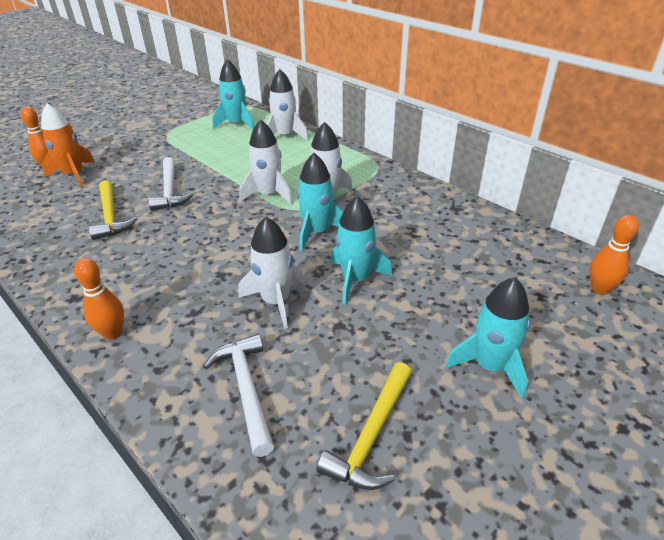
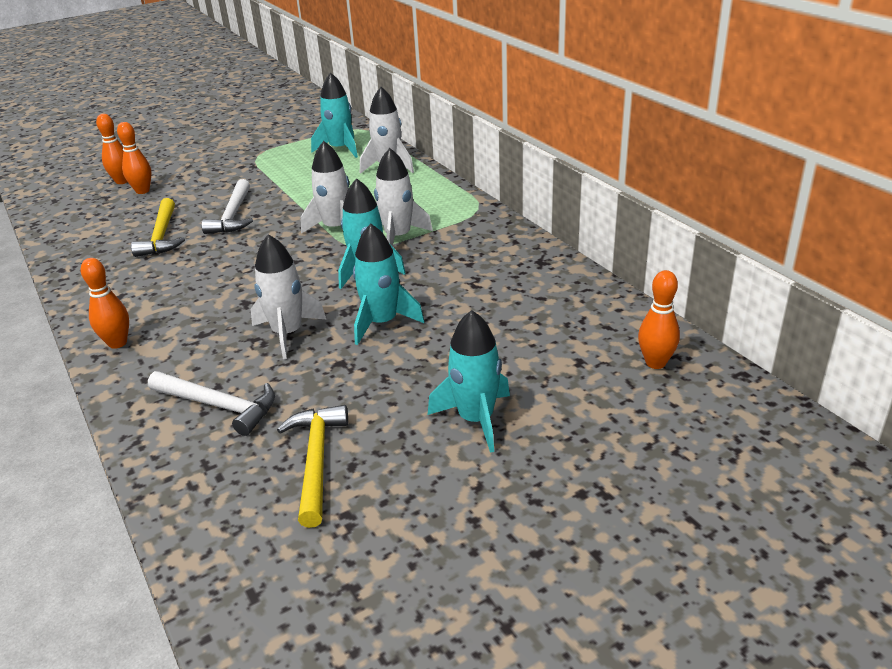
camera: 15 degrees right, 5 degrees down
(74, 175) = (142, 191): orange rocket -> orange bowling pin
(246, 389) = (219, 406): white hammer -> white hammer turned 120 degrees clockwise
(371, 435) = (316, 461): yellow hammer -> yellow hammer turned 135 degrees clockwise

